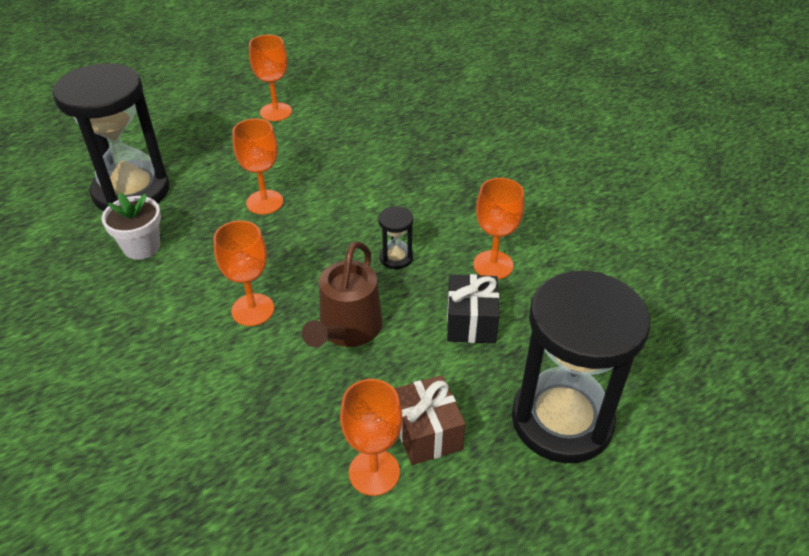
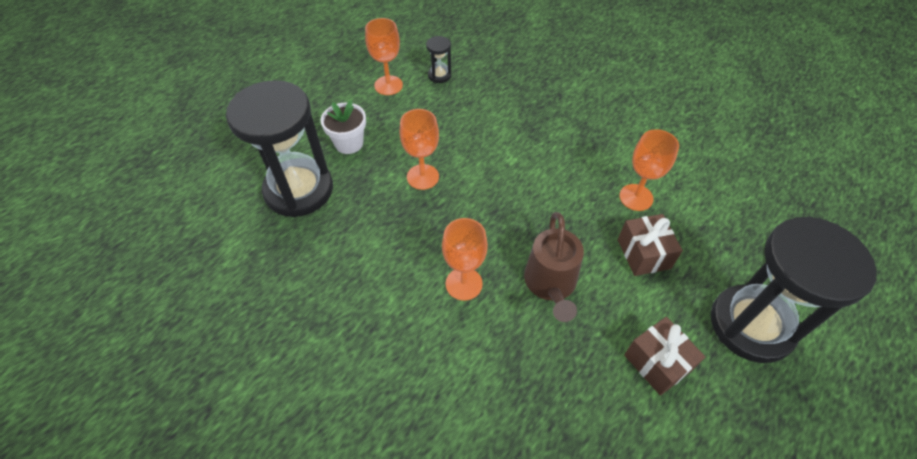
camera: 15 degrees left, 10 degrees up
(142, 247) = (336, 244): white flower pot -> white flower pot (349, 143)
(374, 472) = (634, 410): orange goblet -> none
(396, 258) = (557, 207): black hourglass -> black hourglass (439, 75)
(471, 322) = (643, 254): black gift -> brown gift

